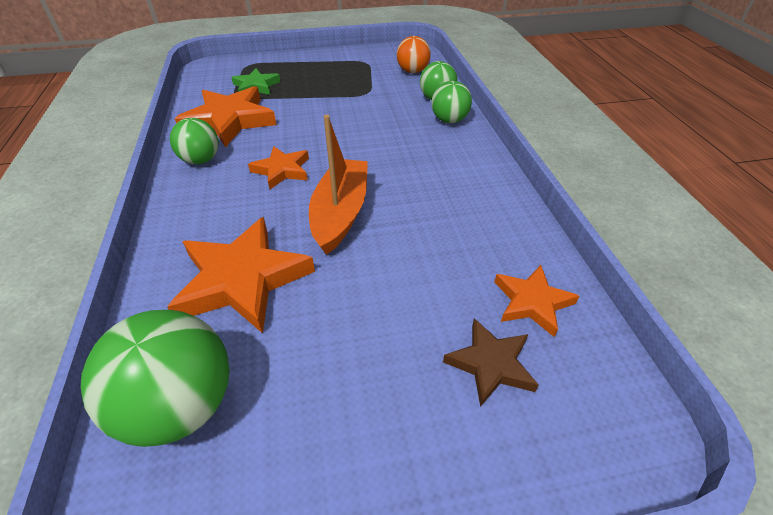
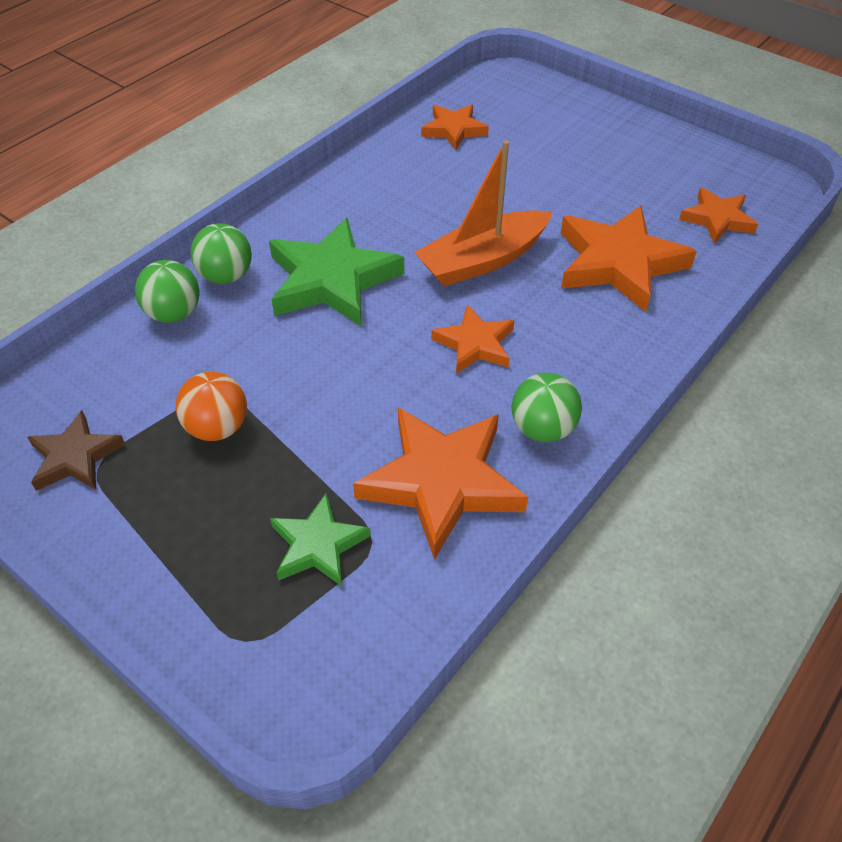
camera: 130 degrees left, 5 degrees up
(181, 405) = (717, 219): green ball -> orange star
(402, 149) = (332, 280): none -> green star
(412, 71) = (94, 385): orange ball -> orange ball (217, 427)
(490, 364) = (525, 127): brown star -> brown star (75, 457)

